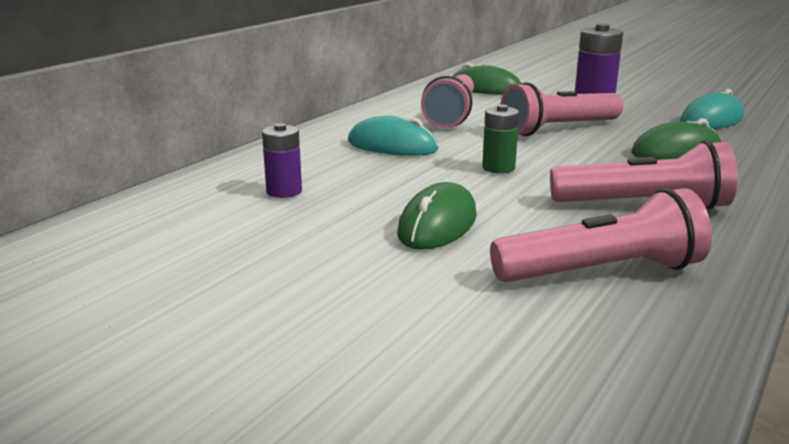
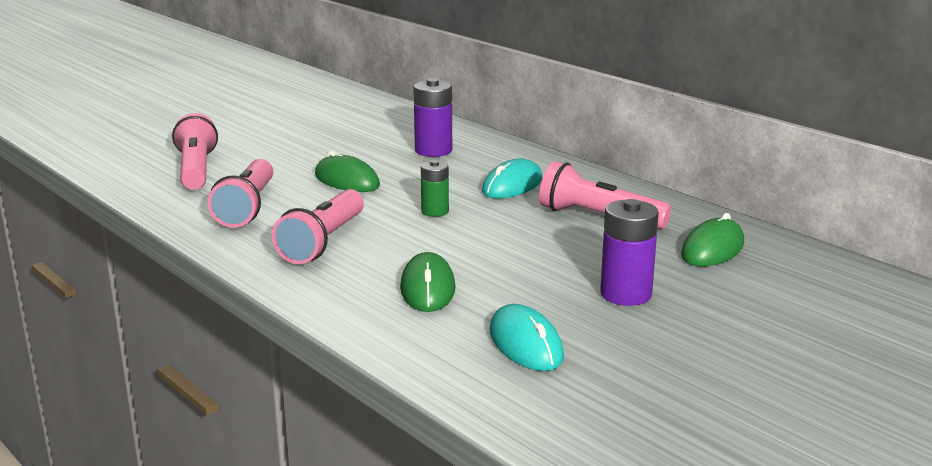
camera: 105 degrees right, 0 degrees up
(284, 191) = (433, 151): purple battery -> purple battery, size x1.58
(558, 129) = (529, 254): pink flashlight -> pink flashlight (196, 170)

